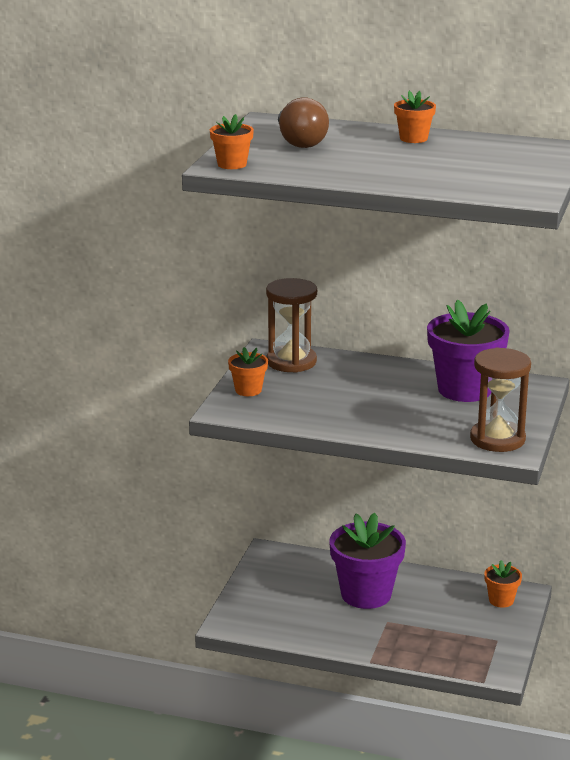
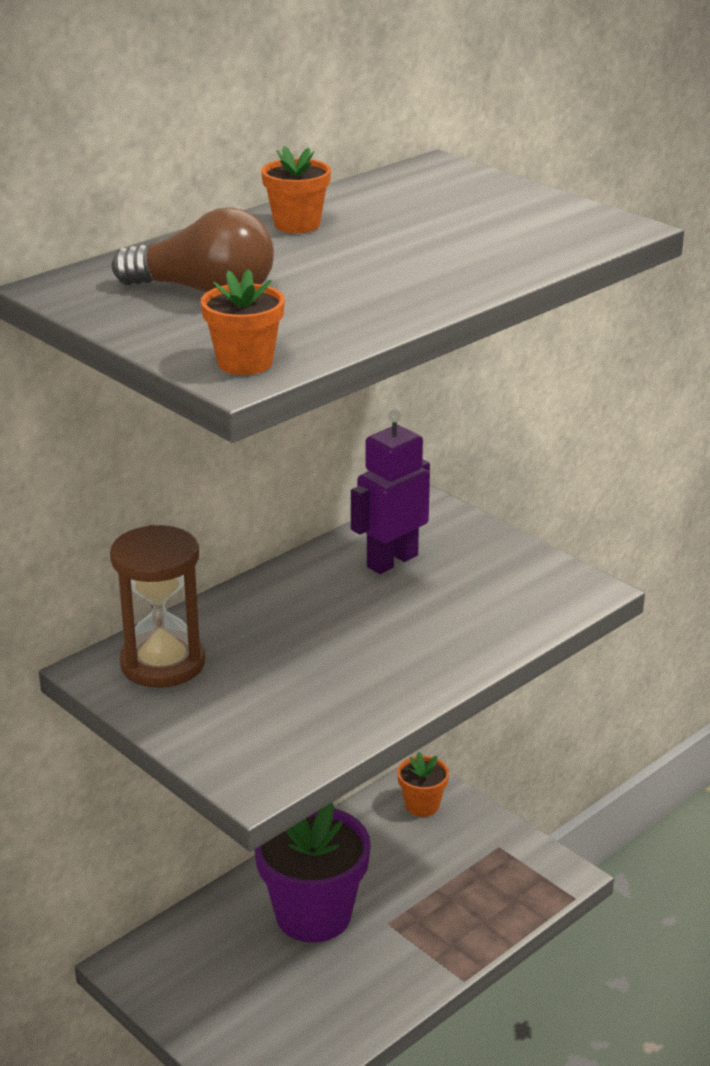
camera: 60 degrees left, 5 degrees up
(248, 390) = (212, 735): orange flower pot -> none
(464, 389) = (392, 561): purple flower pot -> purple robot
(497, 439) = (547, 589): brown hourglass -> none

